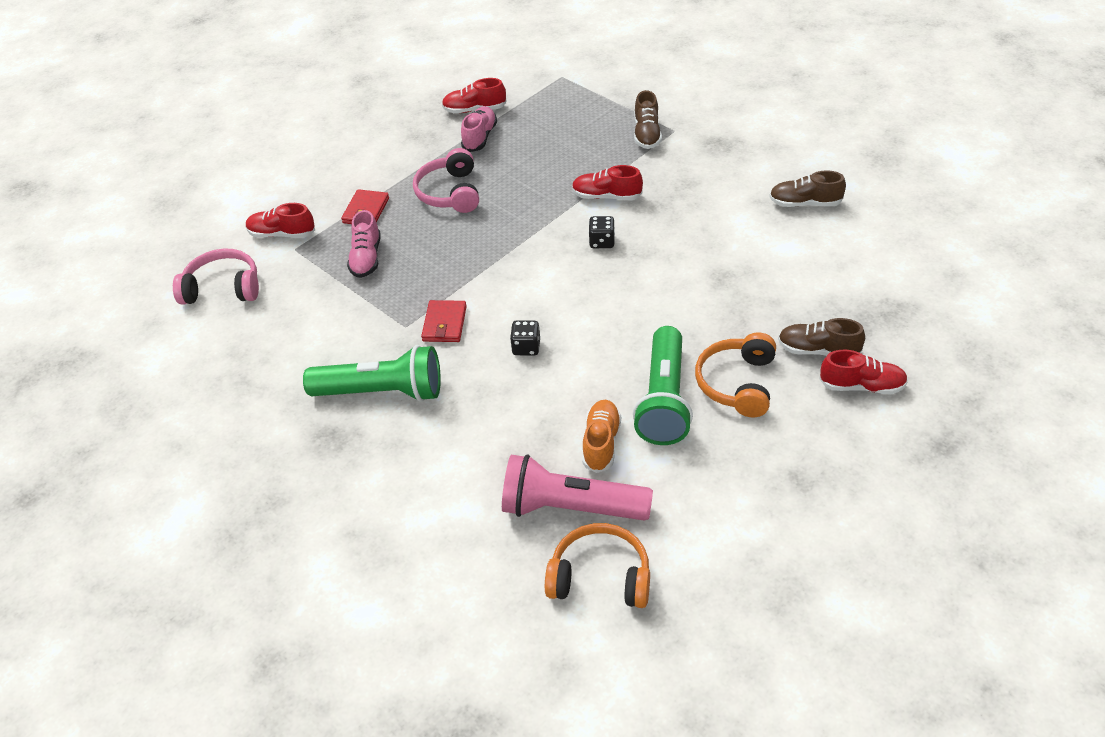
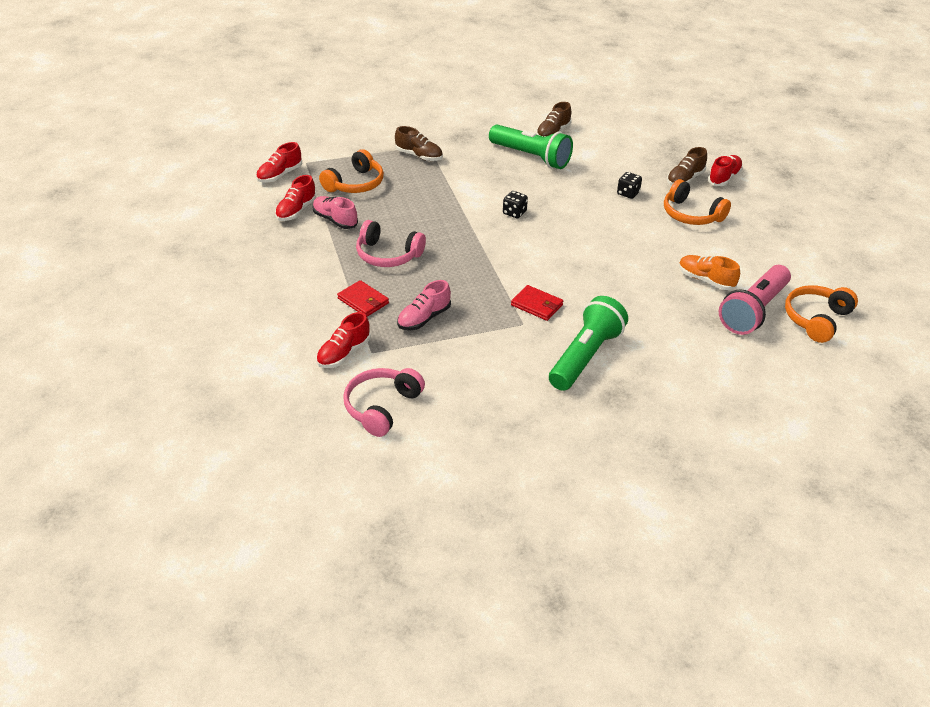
camera: 65 degrees left, 5 degrees down
(366, 258) = (424, 318): pink shoe -> pink shoe turned 105 degrees clockwise
(526, 347) = (593, 278): black dice -> black dice (628, 193)
(553, 120) = (355, 184): none -> orange headphones
(606, 196) = (468, 194): red shoe -> red shoe (280, 175)
(664, 400) = (686, 244): green flashlight -> green flashlight (531, 157)

